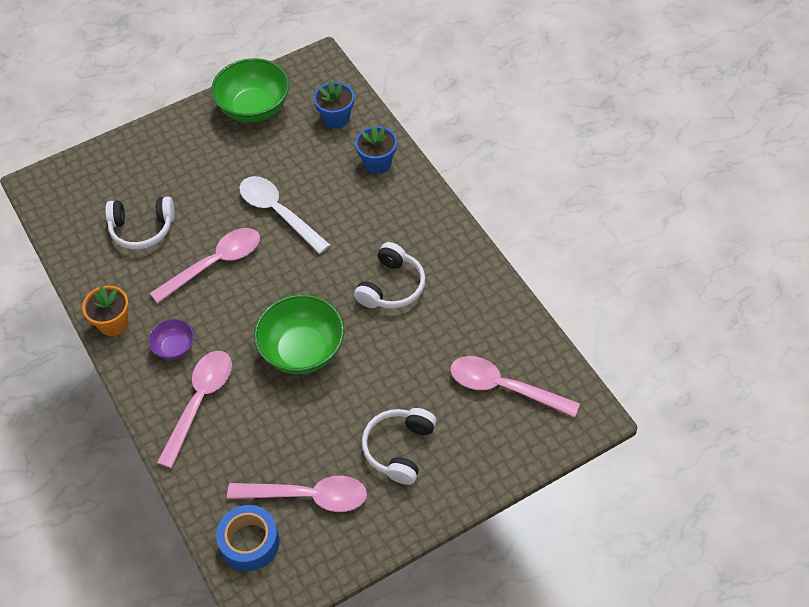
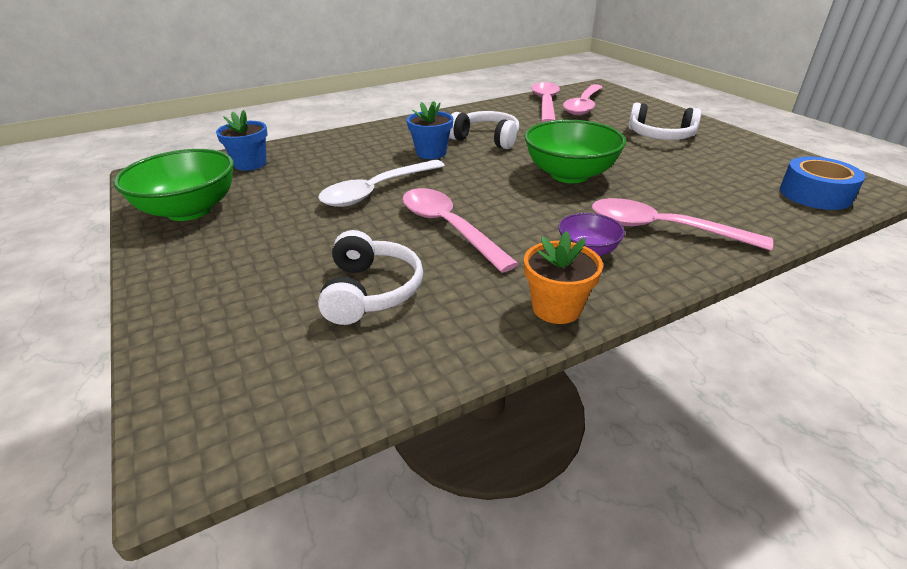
camera: 90 degrees left, 20 degrees down
(307, 496) = (737, 169): pink spoon -> pink spoon (545, 103)
(377, 163) = (329, 145): blue flower pot -> blue flower pot (431, 153)

